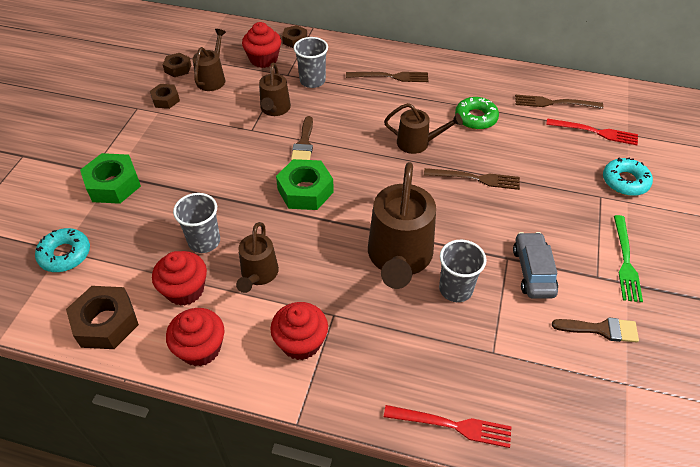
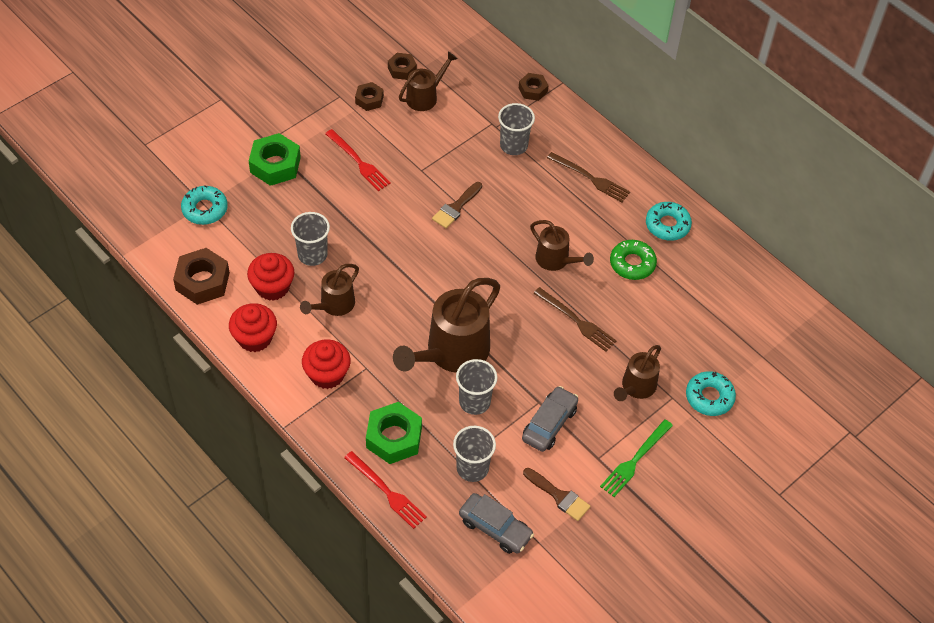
camera: 30 degrees right, 5 degrees up
(263, 59) = (486, 98): red cupcake -> none
(275, 109) = (456, 159): brown watering can -> brown watering can (636, 388)
(305, 191) = (423, 253): green nut -> green nut (394, 437)
(474, 81) = (667, 225): none -> turquoise donut
(508, 350) = (472, 468): none -> grey cup
(554, 103) = (723, 288): brown fork -> none
(579, 396) = (495, 528): none -> grey car
(595, 132) = (732, 338): red fork -> red fork (358, 162)

